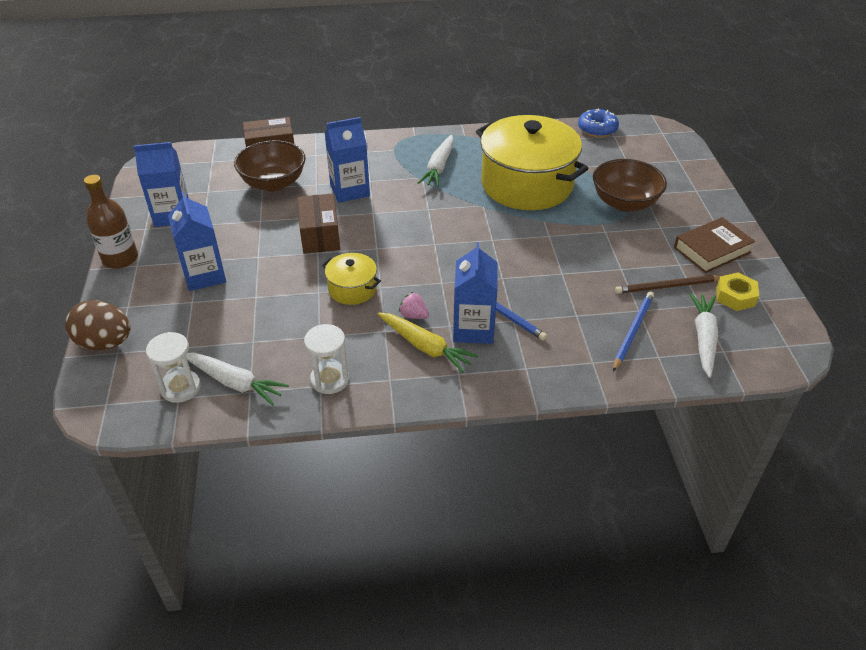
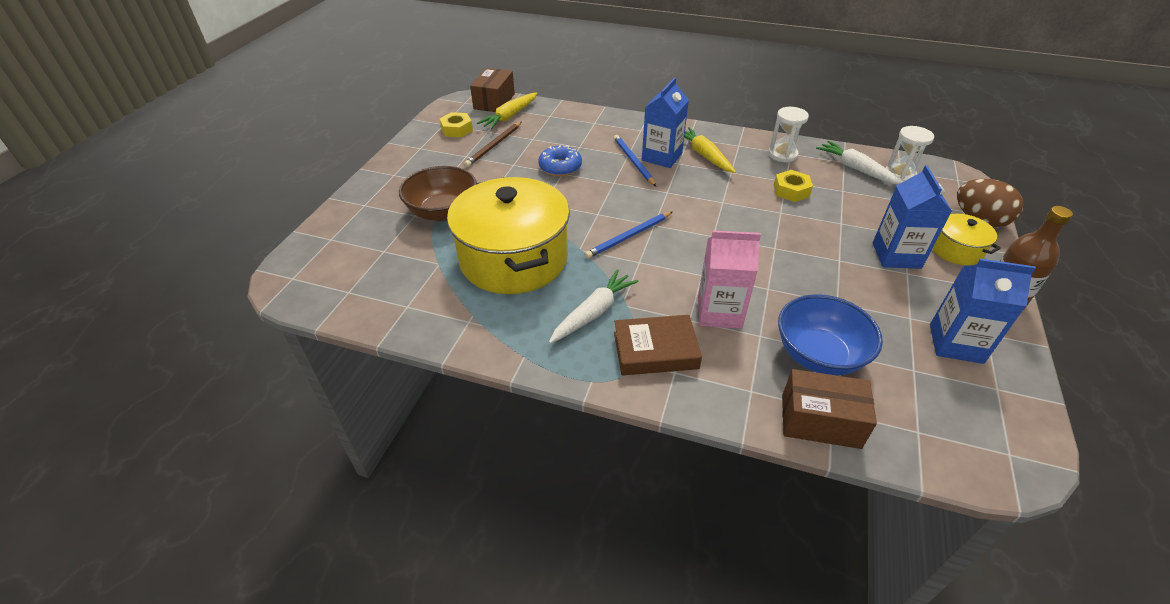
camera: 155 degrees left, 0 degrees up
(273, 183) = (819, 355): brown bowl -> blue bowl
(311, 323) = (791, 191): none -> yellow nut
(320, 235) = (768, 265): brown box -> brown box (494, 101)
(350, 190) = (719, 312): blue carton -> pink carton
(352, 289) = (748, 206): yellow pot -> yellow pot (956, 250)
(413, 315) = (703, 175): pink strawberry -> none
(597, 129) = (353, 308): blue donut -> blue donut (560, 167)
(633, 331) = (550, 130): blue pencil -> blue pencil (628, 237)
(667, 286) = (494, 146): brown pencil -> brown pencil turned 105 degrees clockwise
(703, 338) = (510, 116): white carrot -> yellow carrot
(712, 250) = (427, 158): brown book -> brown book (655, 350)

